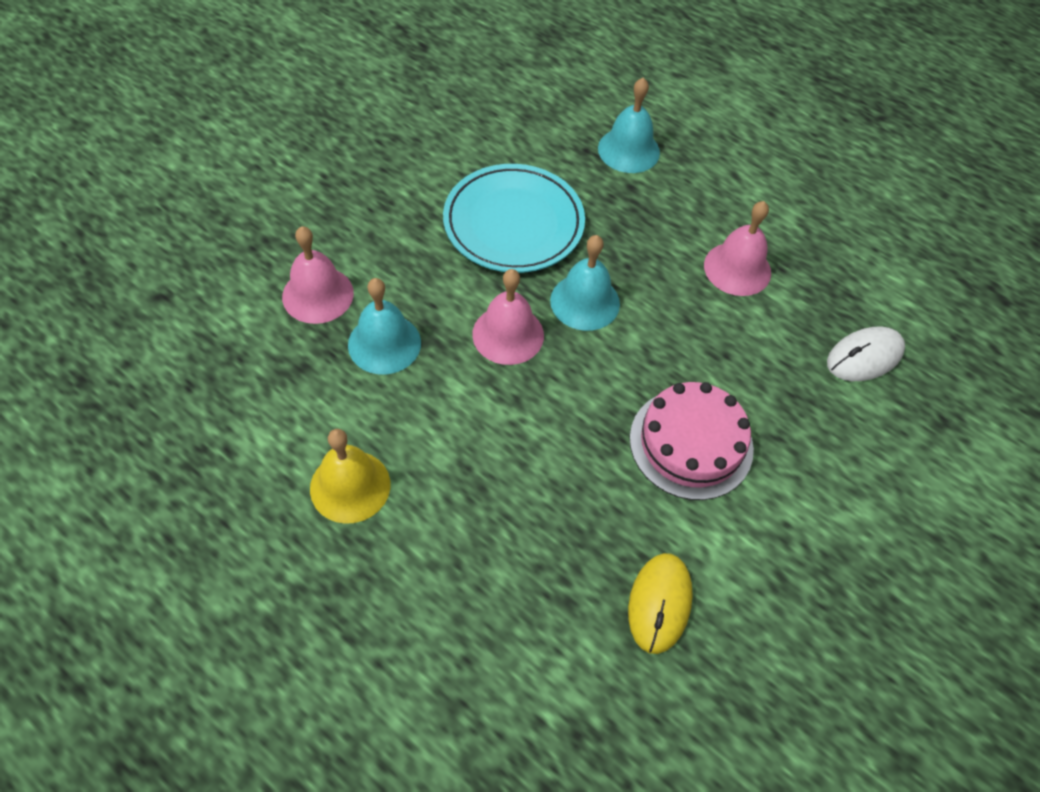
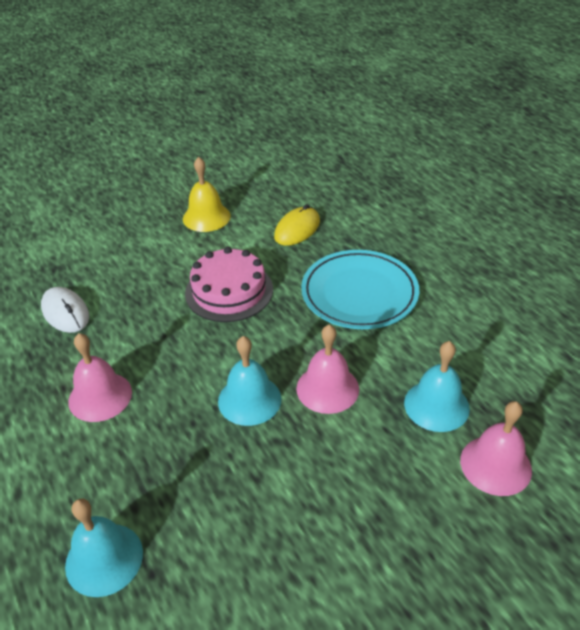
camera: 155 degrees left, 15 degrees down
(350, 486) = (474, 316): yellow bell -> yellow bell (206, 217)
(513, 223) = (279, 495): turquoise plate -> turquoise plate (359, 293)
(864, 356) = (65, 312): white mouse -> white mouse turned 60 degrees clockwise

